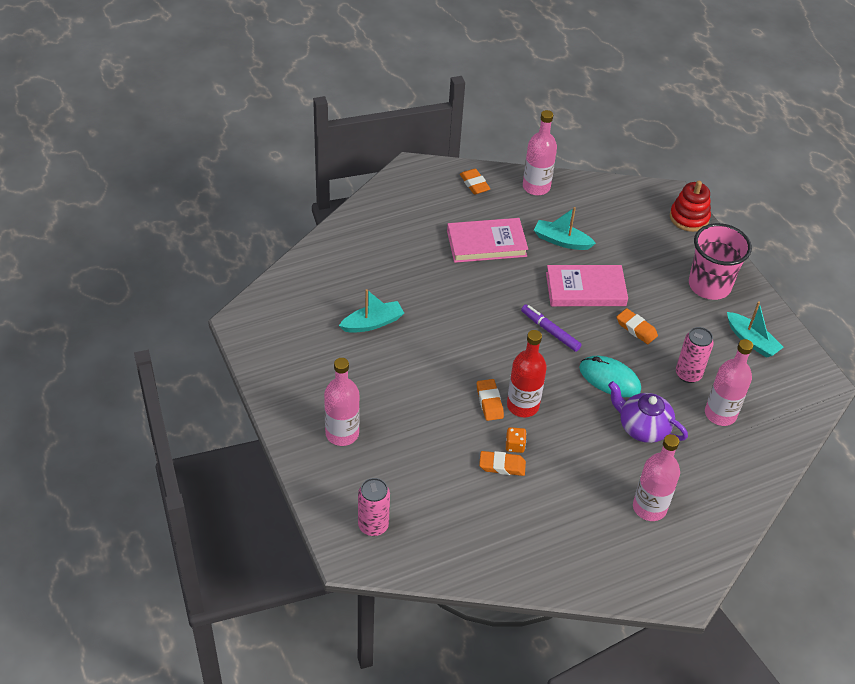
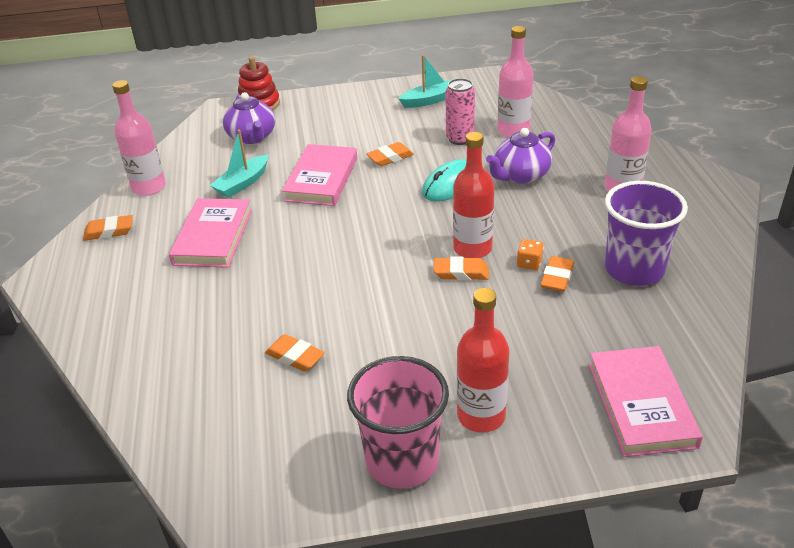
camera: 70 degrees left, 10 degrees down
(342, 433) = (481, 416): pink bottle -> red bottle
(372, 323) = (295, 356): turquoise boat -> orange eraser
(373, 525) = (641, 405): pink can -> pink book
(528, 519) = (634, 269): none -> purple cup
(550, 331) = (371, 212): purple marker -> none
(632, 228) = (252, 137): none -> purple teapot
(709, 285) = (352, 109): pink cup -> pink cup (402, 461)

